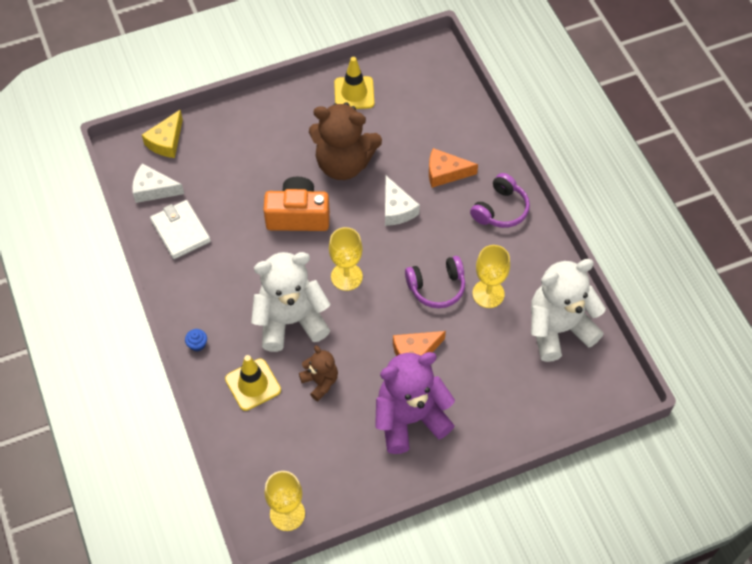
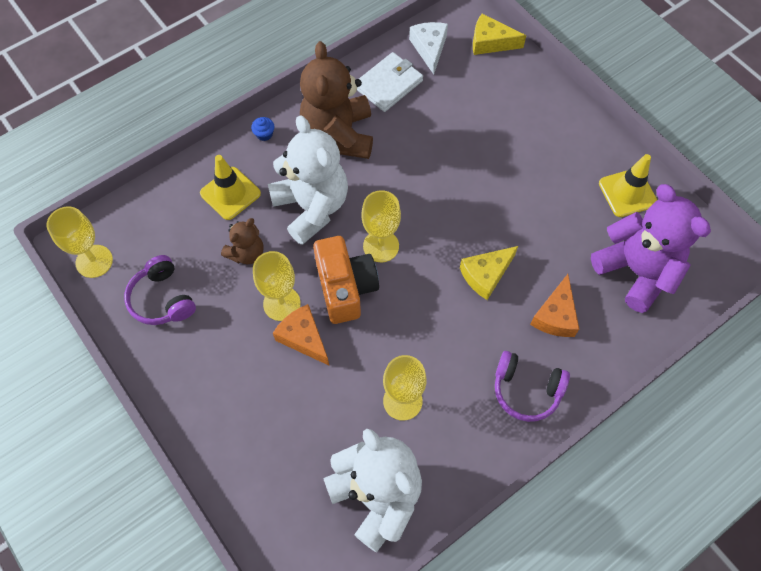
camera: 75 degrees right, 5 degrees up
(298, 216) = (442, 181): orange camera -> orange camera (345, 287)
(343, 163) = (526, 206): brown teddy bear -> brown teddy bear (339, 135)
(378, 363) = (281, 303): none -> yellow goblet
(397, 209) = (486, 275): white cheese -> yellow cheese
(410, 418) = (221, 352): purple teddy bear -> purple teddy bear (636, 271)
(436, 287) = (394, 341): purple headphones -> purple headphones (162, 299)
(445, 173) = (555, 315): orange cheese -> orange cheese turned 150 degrees counterclockwise

